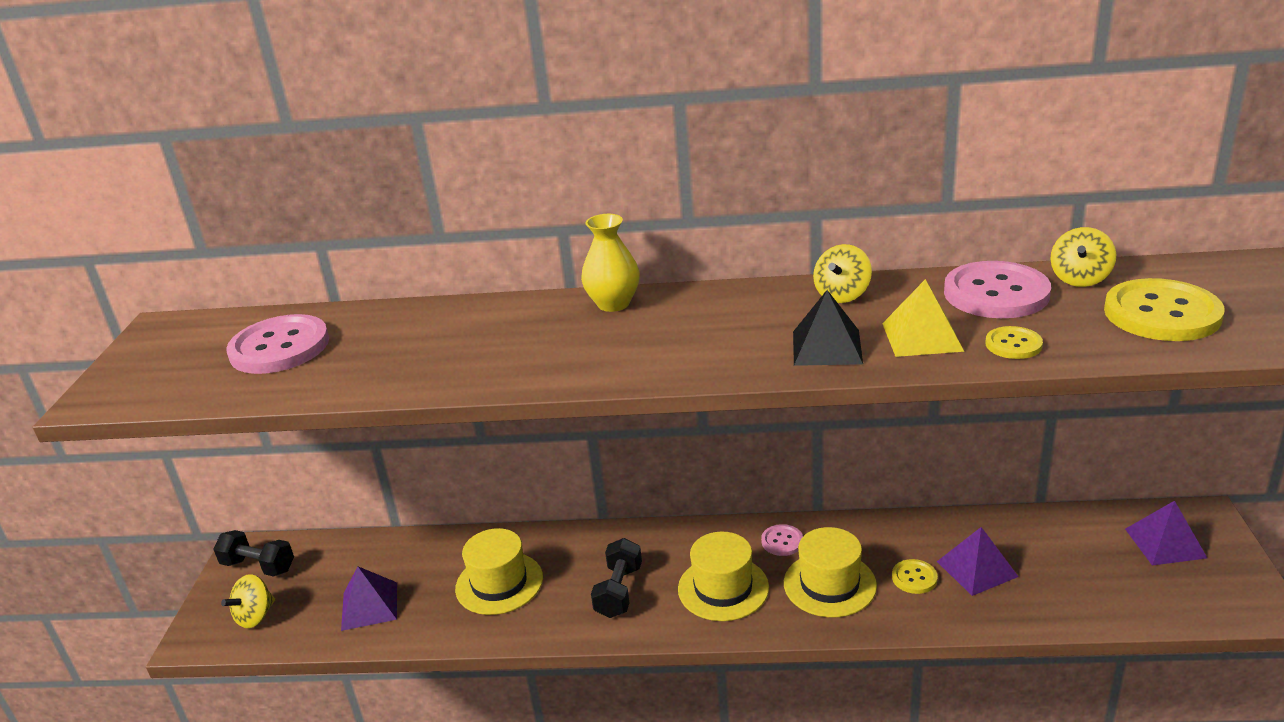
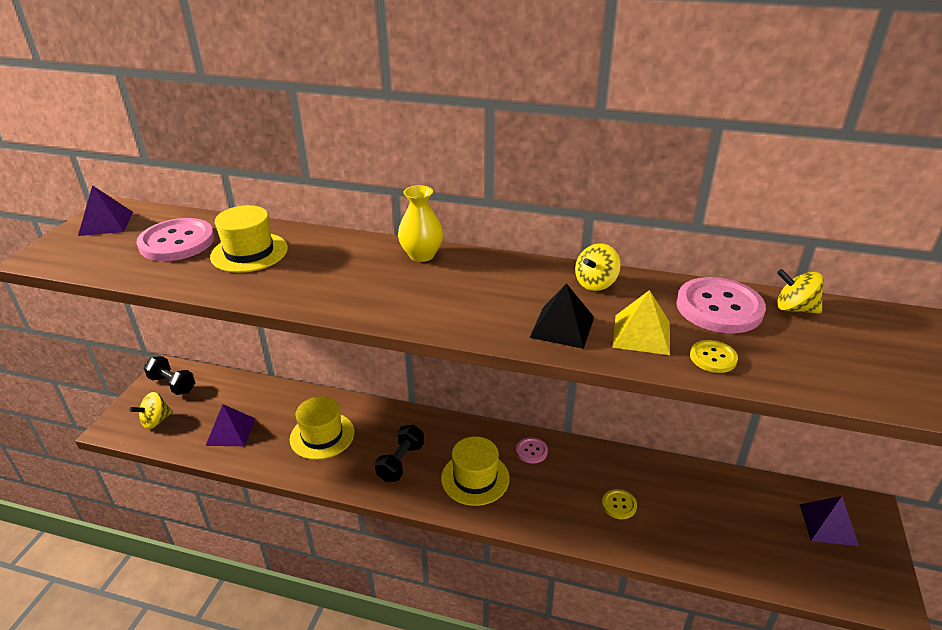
camera: 10 degrees right, 5 degrees up
(829, 584) = (553, 494): yellow hat -> yellow hat (249, 252)
(977, 569) = (670, 509): purple pyramid -> purple pyramid (106, 223)
(1080, 279) = (795, 309): yellow spinning top -> yellow spinning top turned 75 degrees clockwise
(1162, 314) = (852, 356): yellow button -> none

